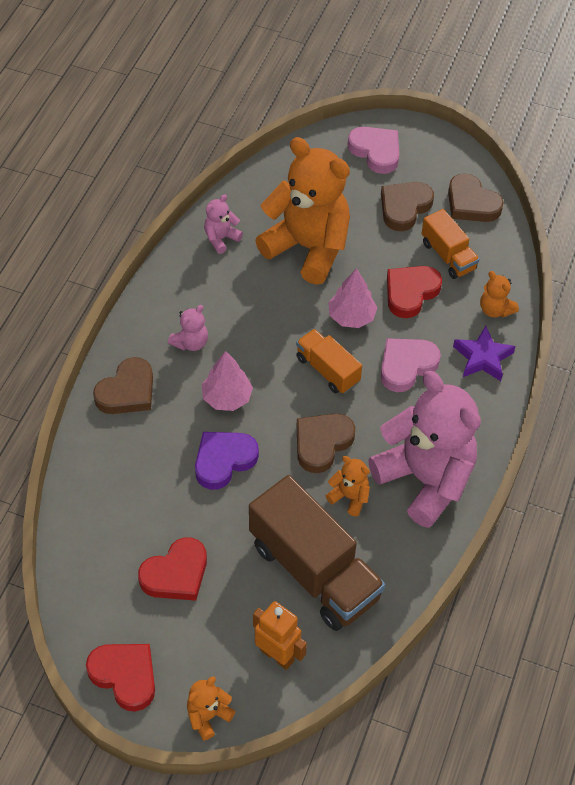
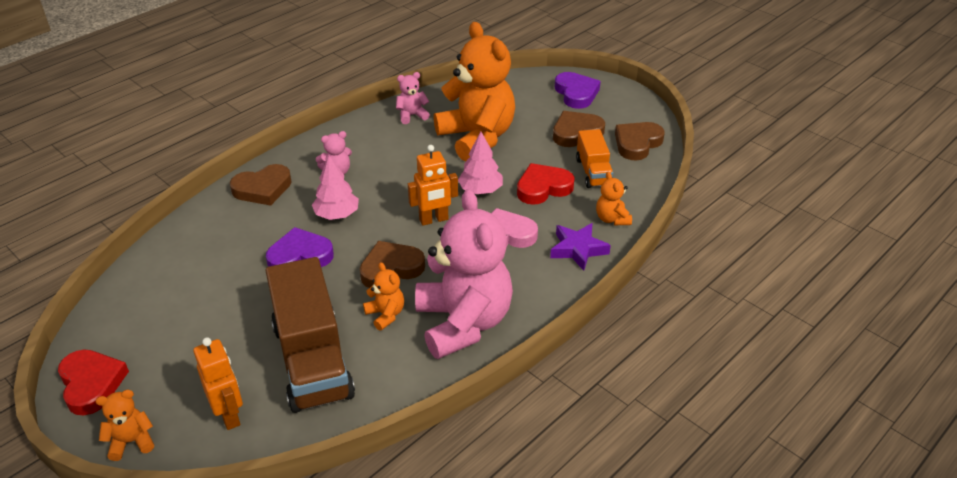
camera: 25 degrees right, 15 degrees down
(176, 574) = (196, 323): red heart -> none
(327, 370) = (434, 220): orange truck -> orange robot
(376, 151) = (576, 93): pink heart -> purple heart
(471, 203) = (637, 143): brown heart -> brown heart turned 60 degrees clockwise

